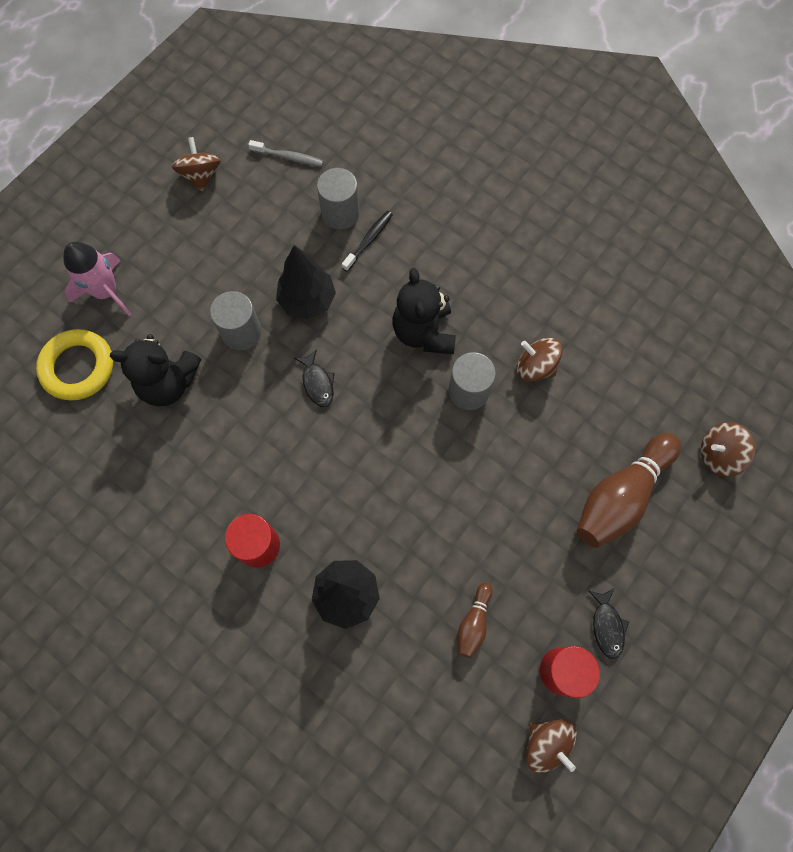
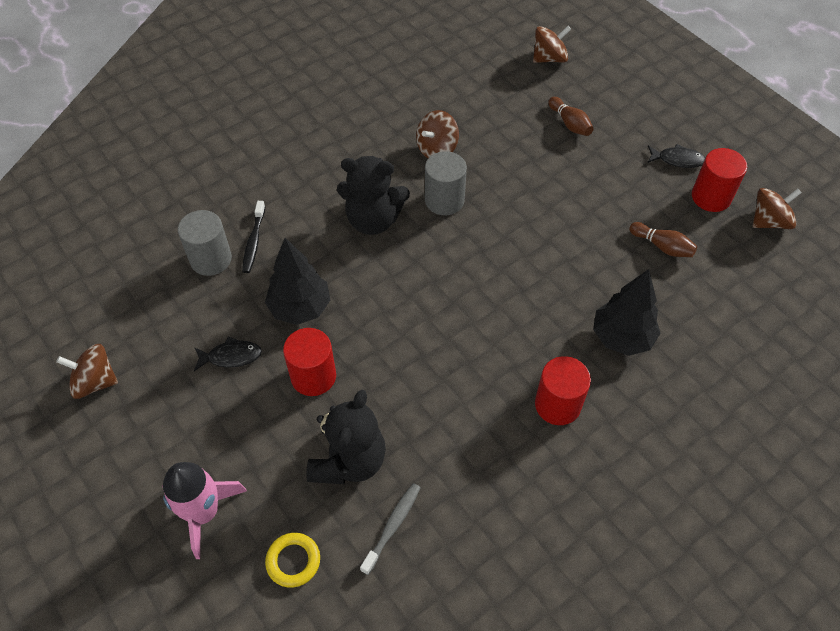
camera: 75 degrees left, 15 degrees down
(78, 367) = (293, 561): yellow ring -> yellow ring, size x0.58
(241, 332) = (313, 376): grey cylinder -> red cylinder
(289, 157) = (118, 291): grey toothbrush -> grey toothbrush (392, 526)
(317, 383) = (396, 318): black fish -> black fish (231, 356)
(369, 240) = (254, 242): black toothbrush -> black toothbrush turned 135 degrees counterclockwise
(620, 496) = (569, 124): brown bowling pin -> brown bowling pin, size x0.49
(718, 455) = (549, 58): brown spinning top -> brown spinning top turned 120 degrees counterclockwise

